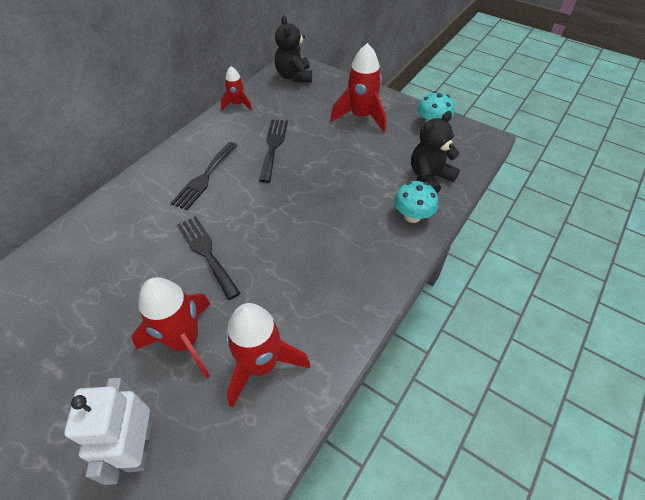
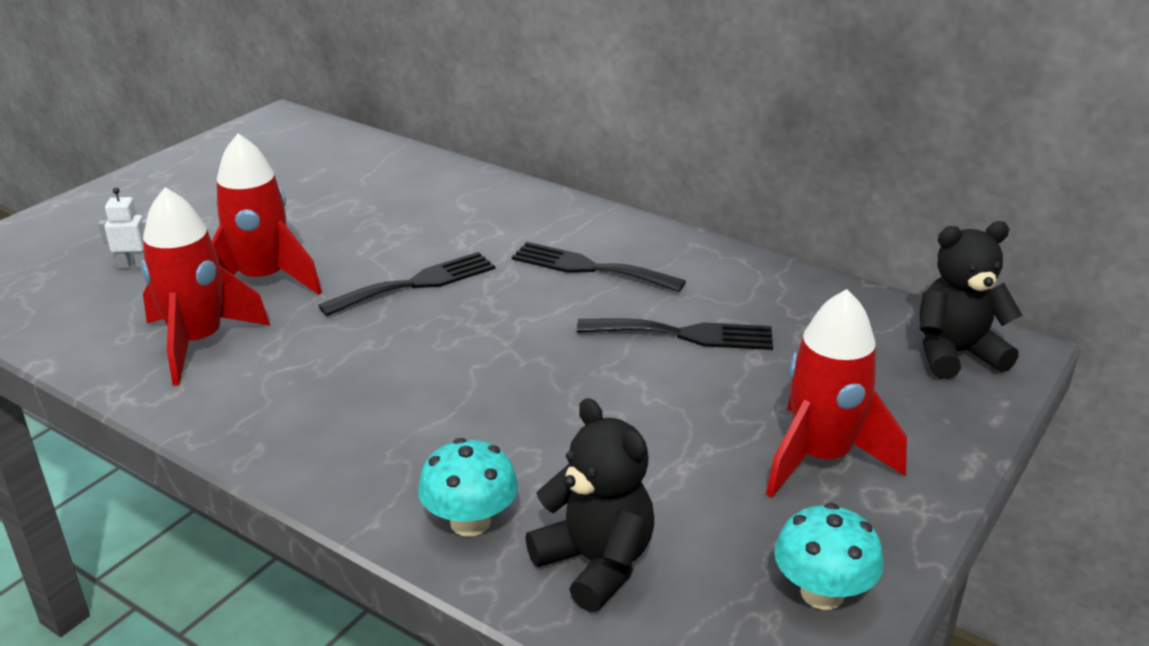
camera: 90 degrees right, 20 degrees down
(139, 446) = (134, 265): white robot -> white robot, size x0.50
(237, 104) = (815, 286): red rocket -> none

